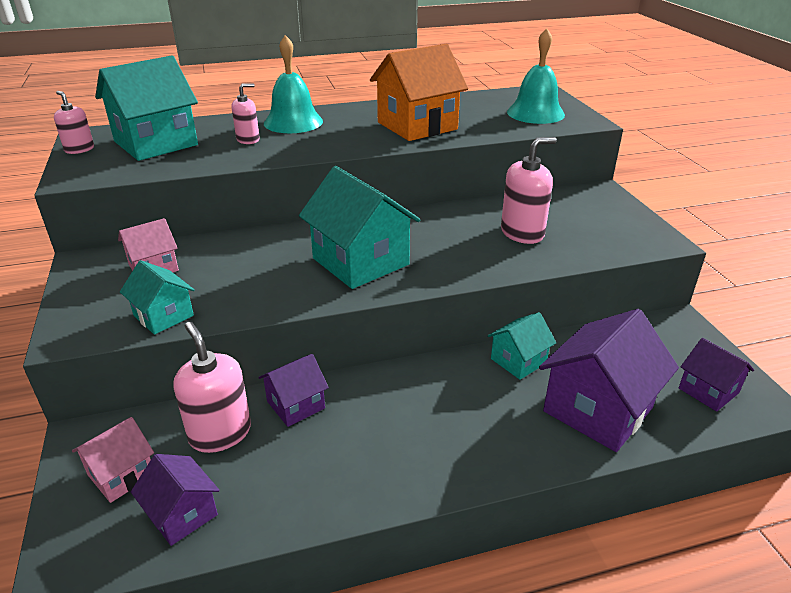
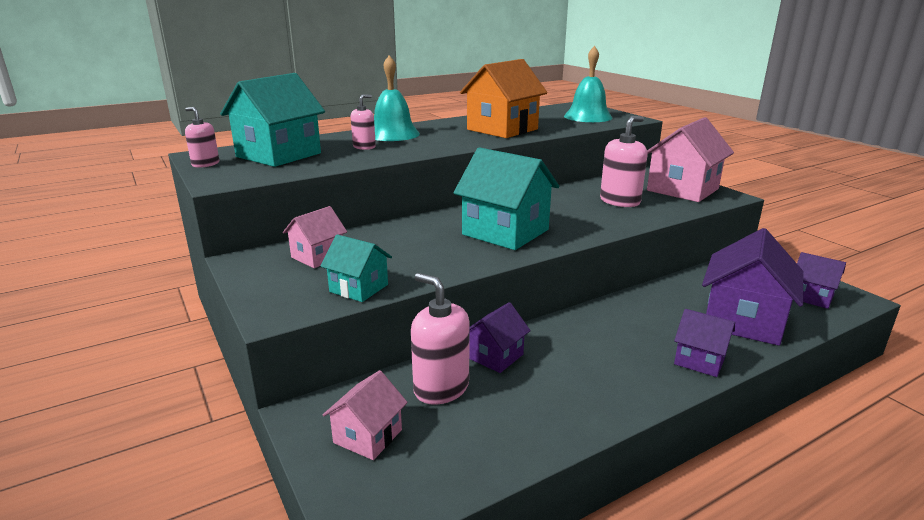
camera: 15 degrees left, 10 degrees down
(182, 514) = (451, 455): purple house -> purple house (699, 360)
(518, 361) = (657, 298): turquoise house -> none
(612, 224) = (682, 189): none -> pink house

